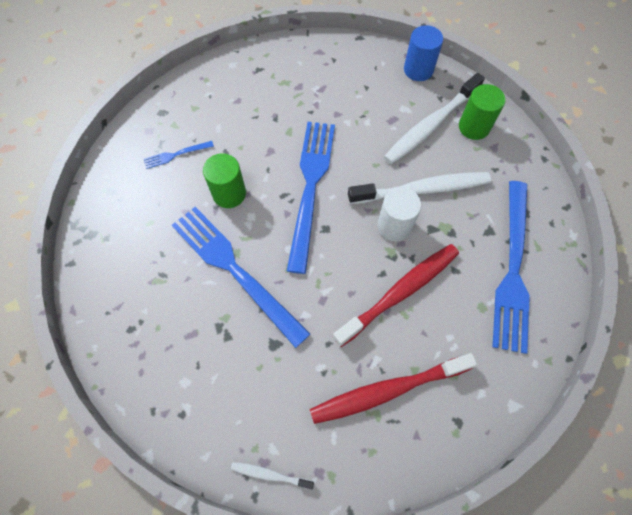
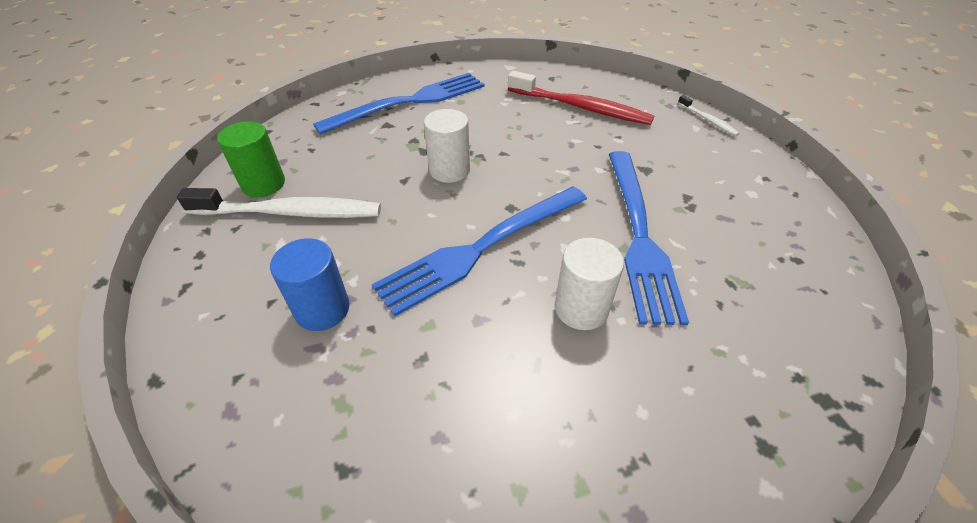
camera: 135 degrees left, 20 degrees down
(176, 155) = (616, 423): blue fork -> none
(229, 194) = (581, 308): green cylinder -> white cylinder
(400, 292) = (505, 137): red toothbrush -> none
(418, 70) = (193, 272): blue cylinder -> blue cylinder (322, 309)
(422, 189) = (387, 176): white toothbrush -> none

